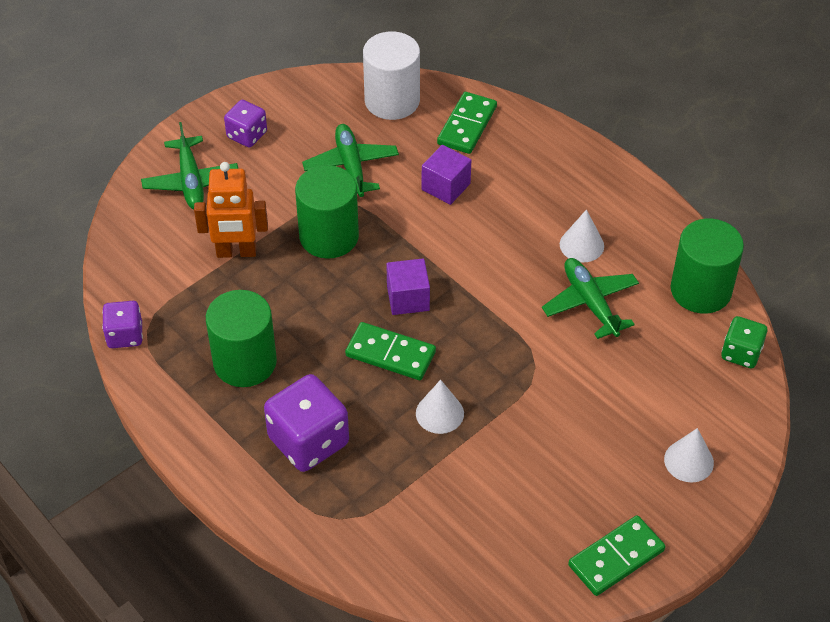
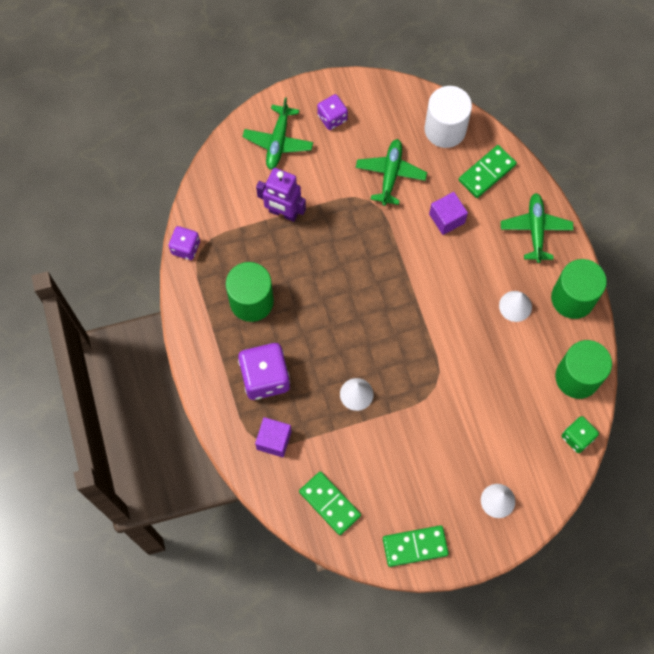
camera: 25 degrees right, 20 degrees up
(236, 252) = (283, 213): orange robot -> purple robot
(329, 236) = (349, 226): green cylinder -> green cylinder (573, 298)
(390, 354) = (346, 336): green domino -> green domino (330, 503)
(408, 298) = (378, 298): purple cube -> purple cube (274, 440)
(590, 303) = (497, 354): green plane -> green plane (535, 229)

